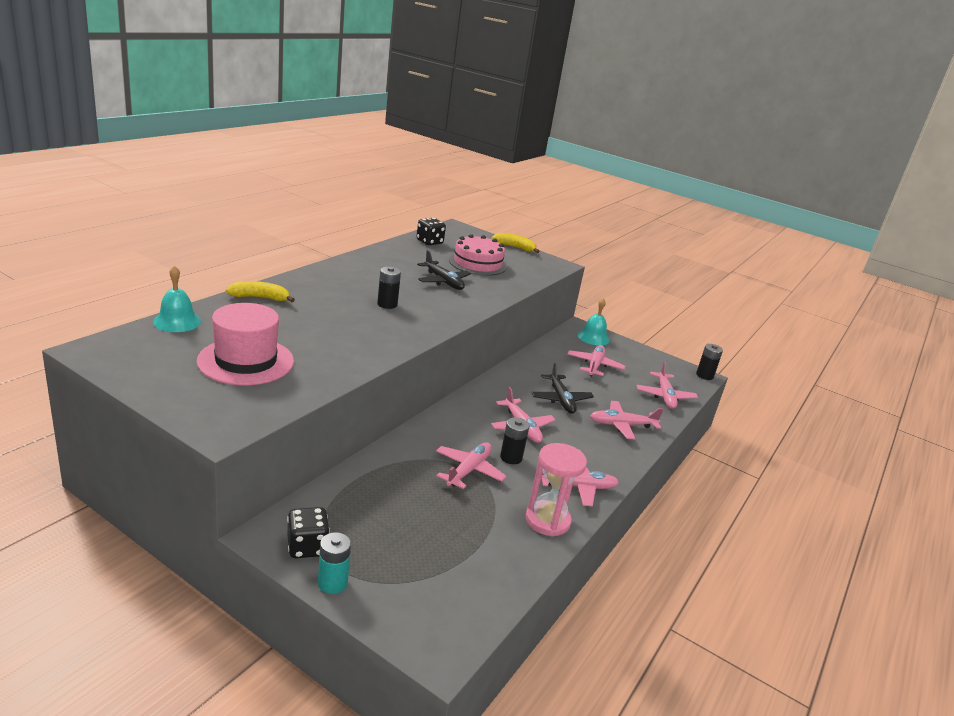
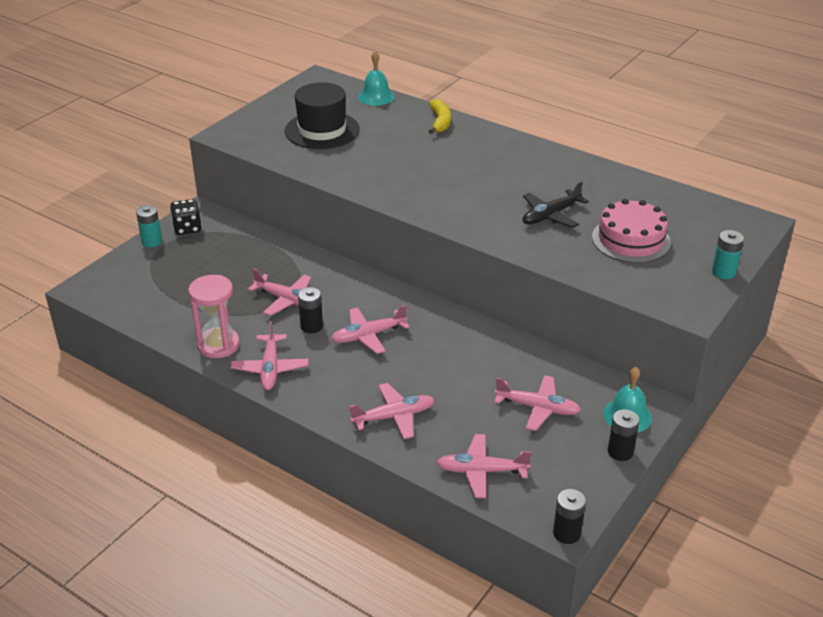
camera: 95 degrees right, 10 degrees up
(246, 361) = (322, 130): pink hat -> black hat
(387, 304) = (465, 184): black battery -> black battery (620, 452)
(429, 242) = (674, 203): black dice -> none
(515, 247) = (723, 272): yellow banana -> turquoise battery
(561, 399) = (436, 369): black plane -> none
(622, 425) = (394, 416): pink plane -> pink plane turned 75 degrees clockwise

